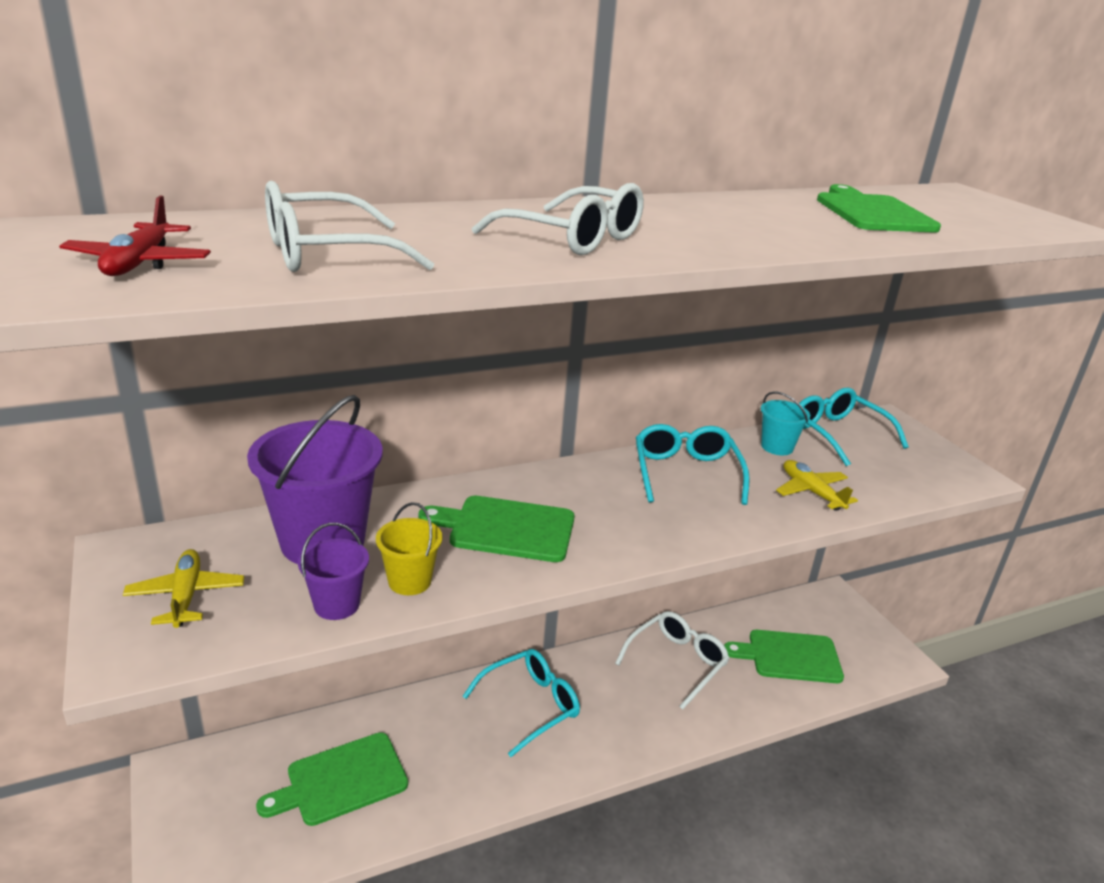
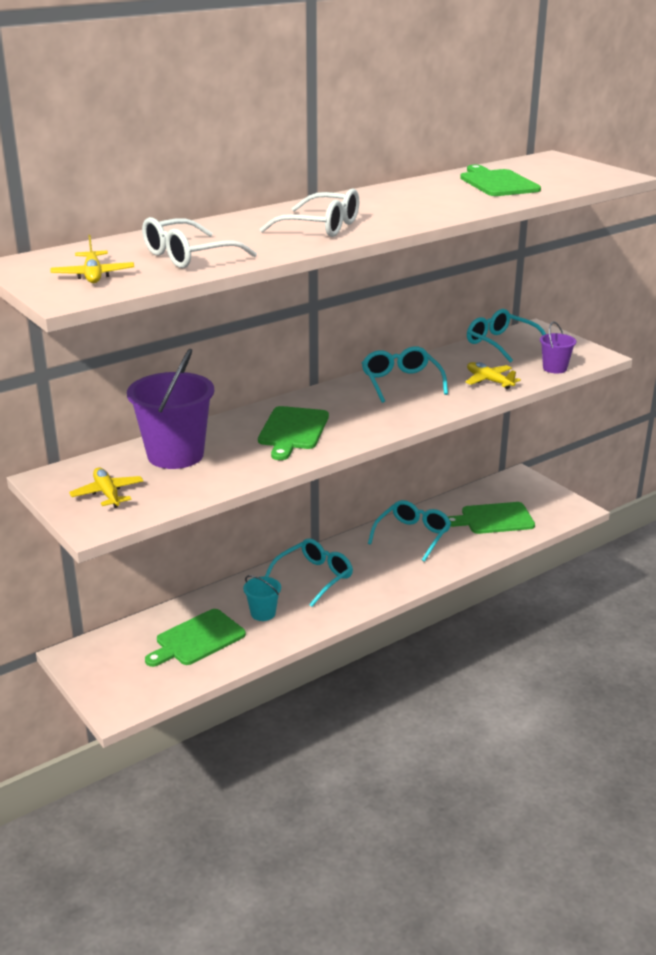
camera: 10 degrees left, 0 degrees up
(139, 263) = (93, 275): red plane -> yellow plane
(336, 605) = (206, 483): purple bucket -> purple bucket (554, 368)
(409, 581) = (245, 466): yellow bucket -> none
(506, 528) = (293, 430): green cutting board -> green cutting board turned 75 degrees counterclockwise
(676, 662) = (412, 536): white glasses -> turquoise glasses
(777, 447) = (460, 358): turquoise bucket -> turquoise bucket (263, 613)

